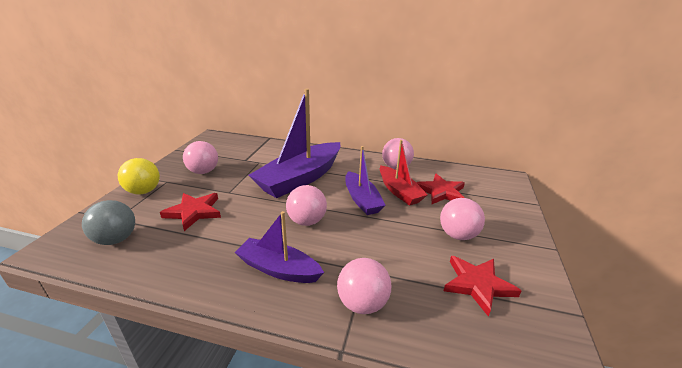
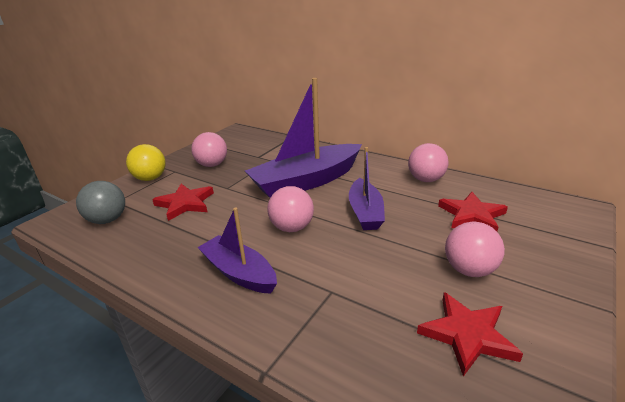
camera: 20 degrees right, 0 degrees up
(362, 303) = (311, 327): pink ball -> none
(399, 191) = (416, 208): red boat -> none

